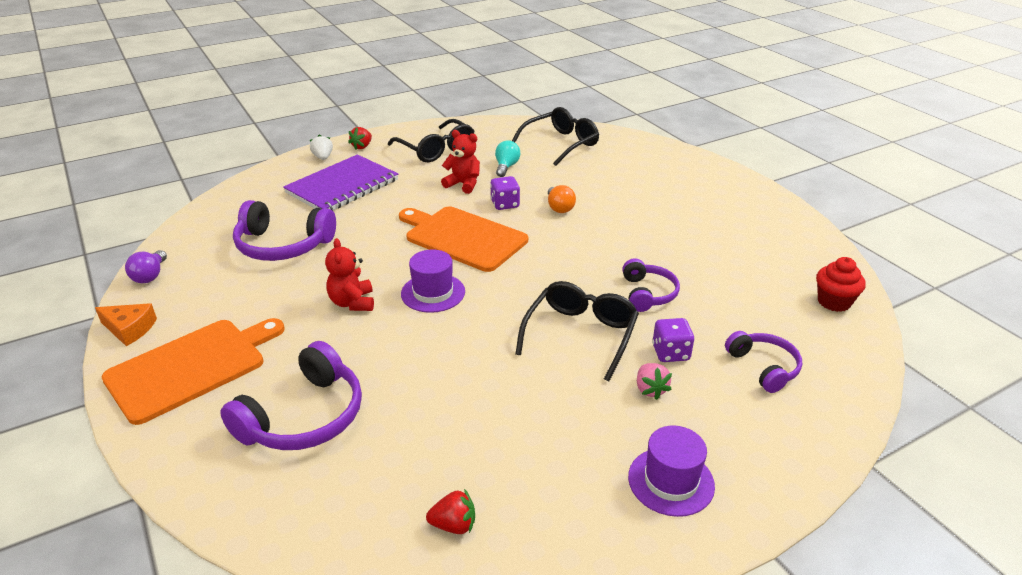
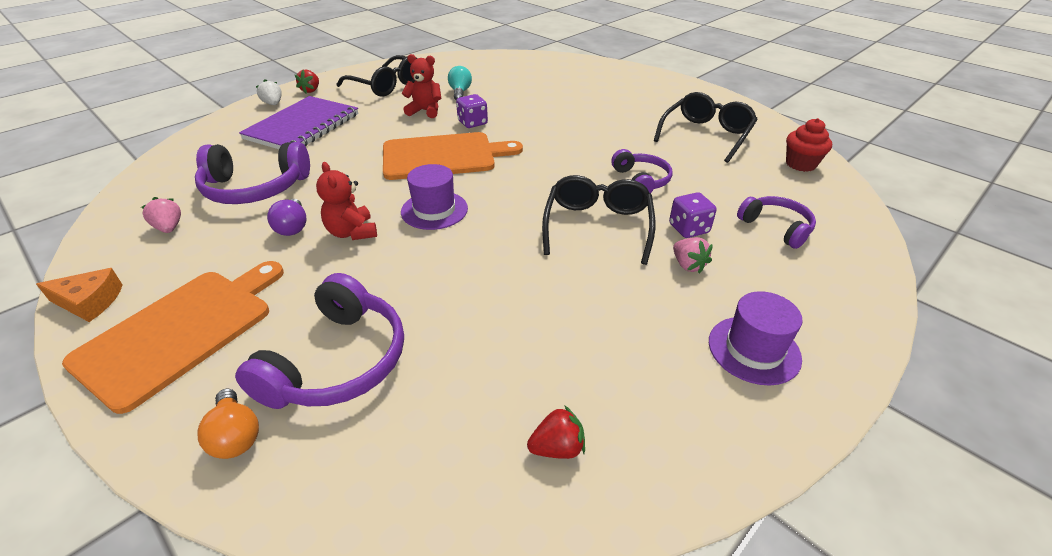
camera: 15 degrees left, 5 degrees up
(150, 276) = (103, 240): purple light bulb -> purple light bulb (293, 227)
(203, 273) = (169, 228): none -> pink strawberry
(462, 237) = (443, 156): orange cutting board -> orange cutting board turned 150 degrees clockwise
(559, 208) = (525, 120): orange light bulb -> orange light bulb (236, 436)
(560, 144) = (501, 69): black glasses -> black glasses (705, 135)

